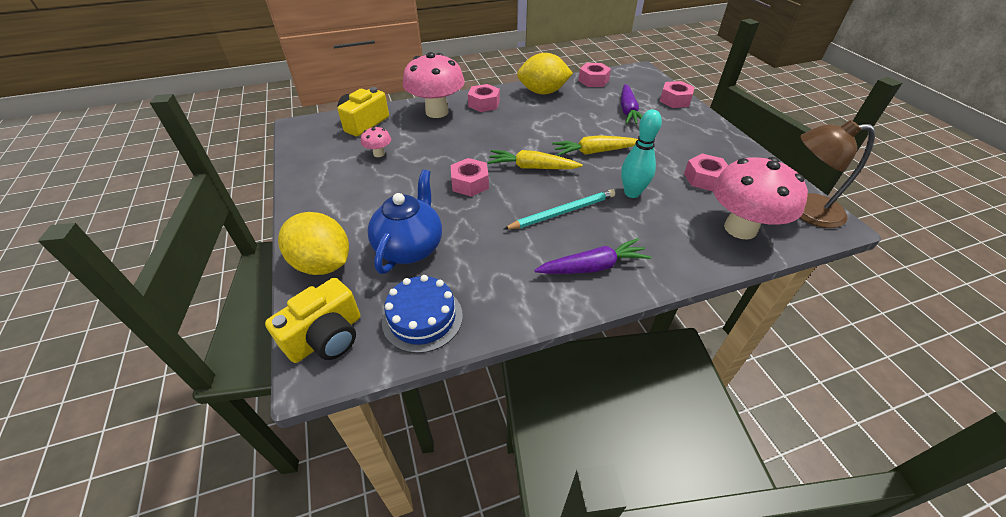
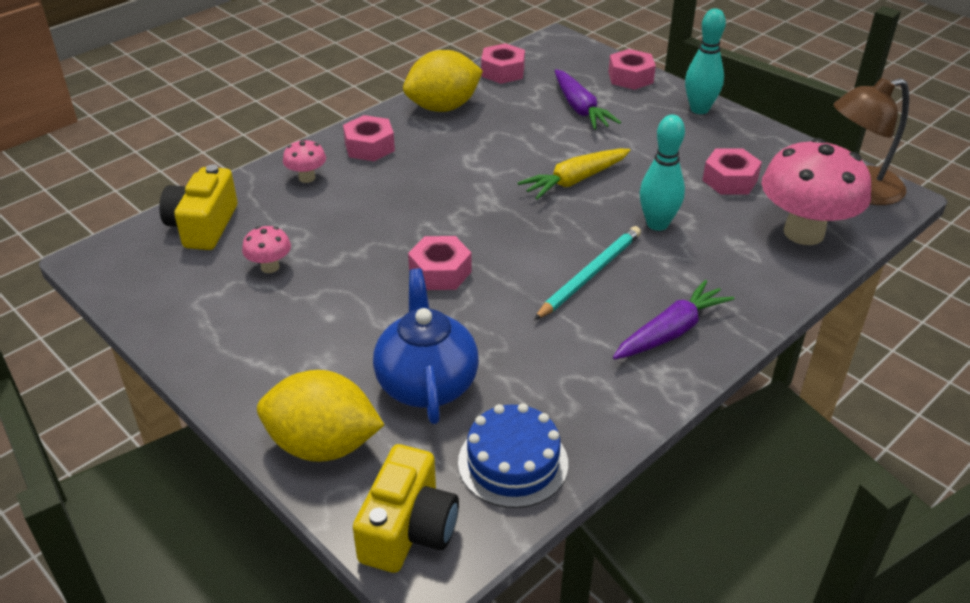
camera: 25 degrees left, 5 degrees down
(437, 112) = (307, 178): pink mushroom -> pink mushroom, size x0.44
(532, 167) = (508, 225): yellow carrot -> none
(711, 129) = (699, 109): none -> turquoise bowling pin

